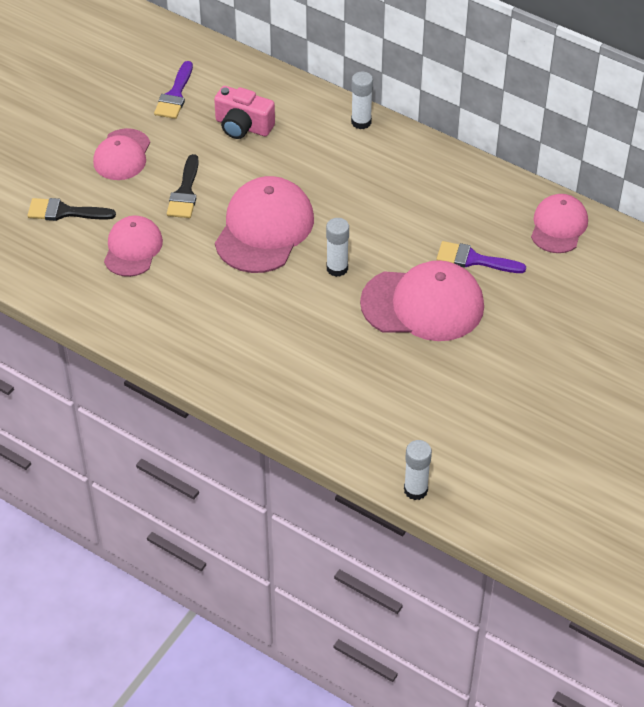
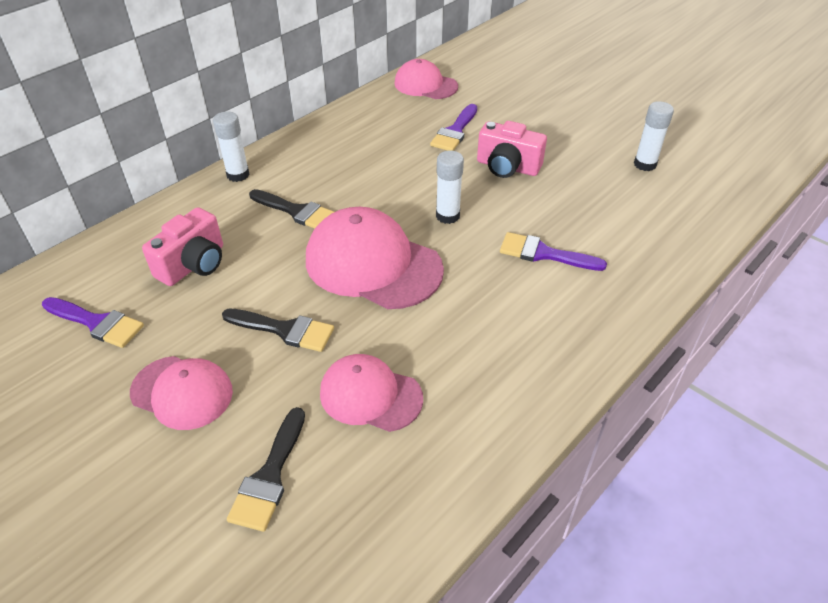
camera: 80 degrees left, 5 degrees down
(300, 336) = (543, 254): none -> purple brush
(320, 170) = (297, 211): none -> black brush
(415, 490) = (742, 200): white glue stick -> white glue stick (645, 164)
(423, 304) = (507, 167): pink cap -> pink camera

